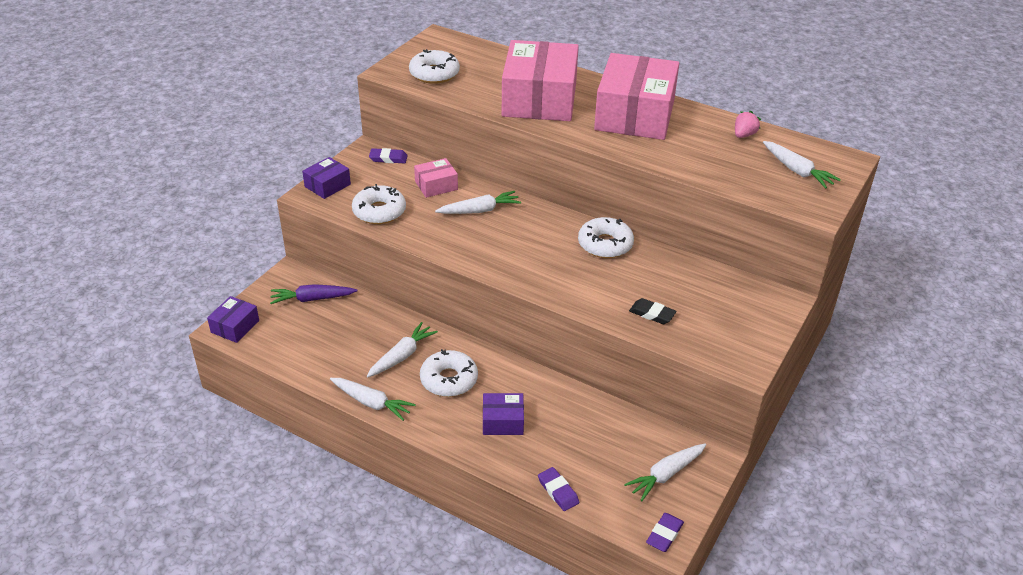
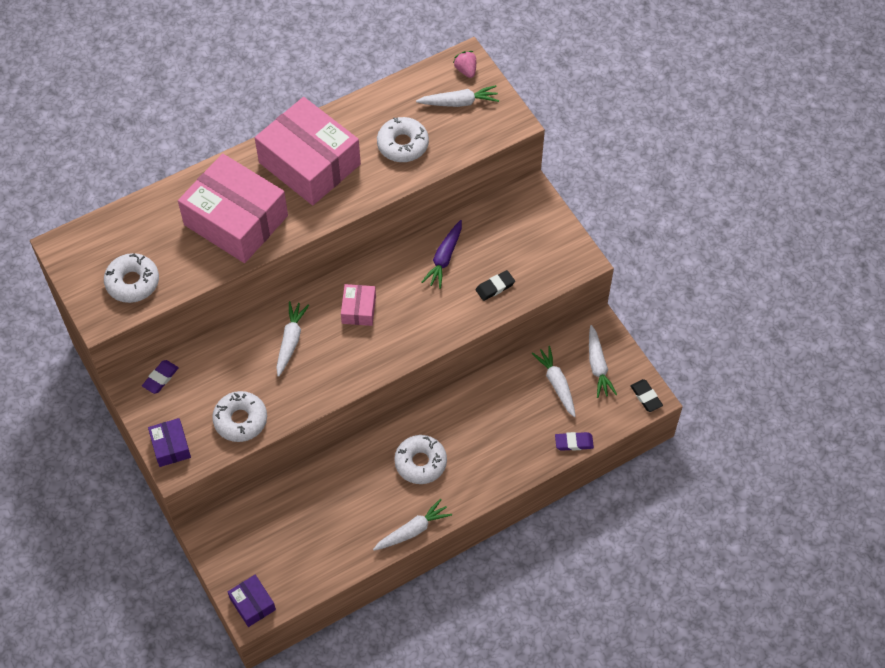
camera: 60 degrees left, 20 degrees up
(312, 299) = (254, 527): purple carrot -> purple carrot (444, 258)
(402, 356) = (372, 485): white carrot -> white carrot (556, 384)
(436, 185) = (231, 357): pink box -> pink box (359, 309)
(503, 421) = (487, 445): purple box -> none
(605, 244) = (395, 272): white donut -> white donut (402, 144)
(664, 534) = (646, 397): purple eraser -> black eraser
(744, 135) = (390, 105): pink strawberry -> pink strawberry (466, 70)

